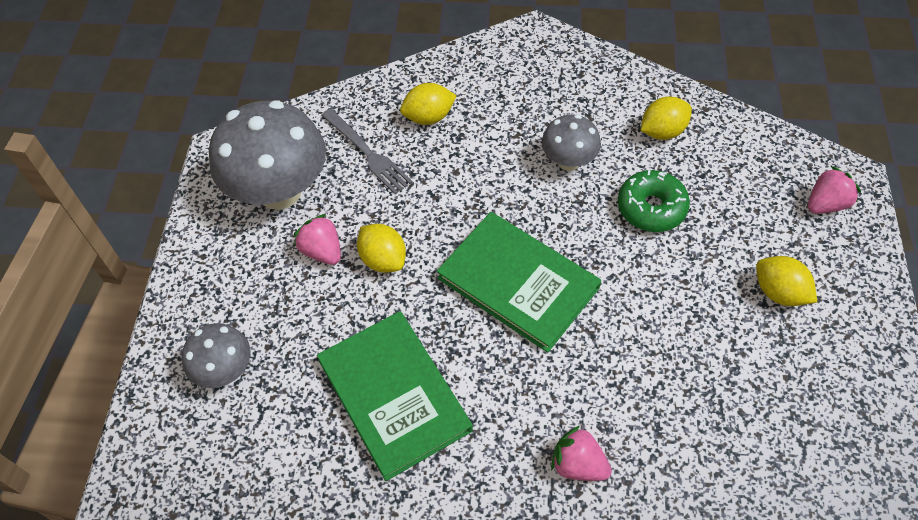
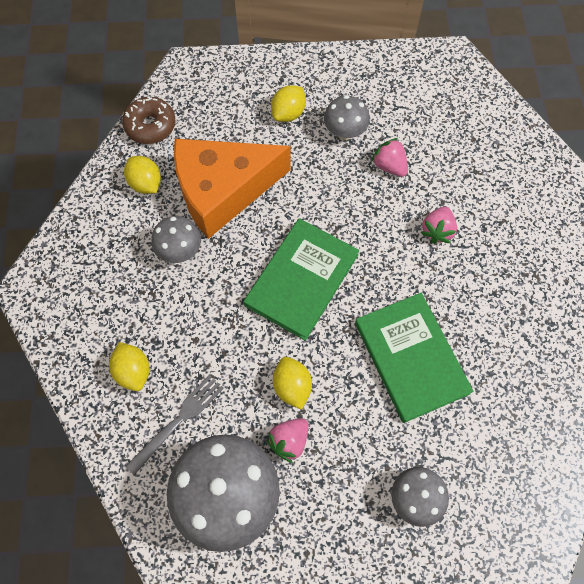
camera: 100 degrees left, 10 degrees up
(383, 259) = (292, 386): yellow lemon -> yellow lemon turned 60 degrees counterclockwise
(394, 395) = (411, 358): green book -> green book turned 75 degrees counterclockwise
(651, 208) = (223, 191): green donut -> orange cheese
(748, 137) = (150, 126): none -> brown donut
(750, 362) = (345, 132): none -> grey mushroom
(826, 204) = (211, 82): pink strawberry -> pink strawberry (389, 166)

